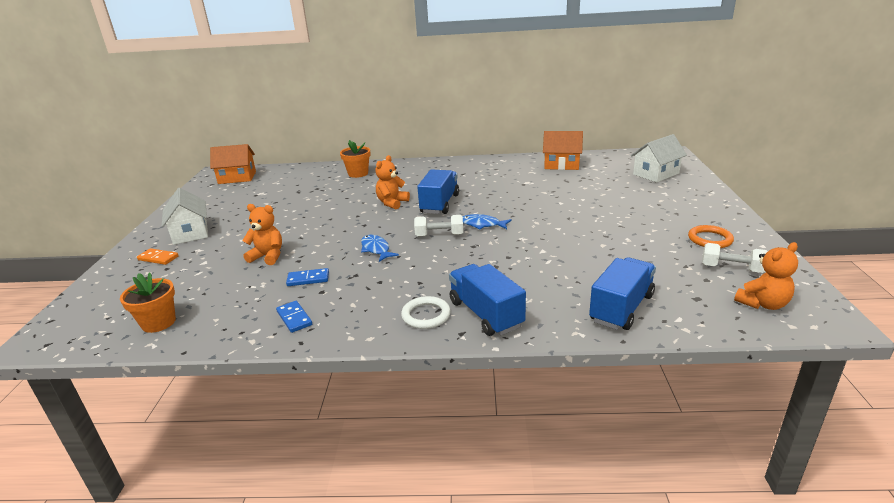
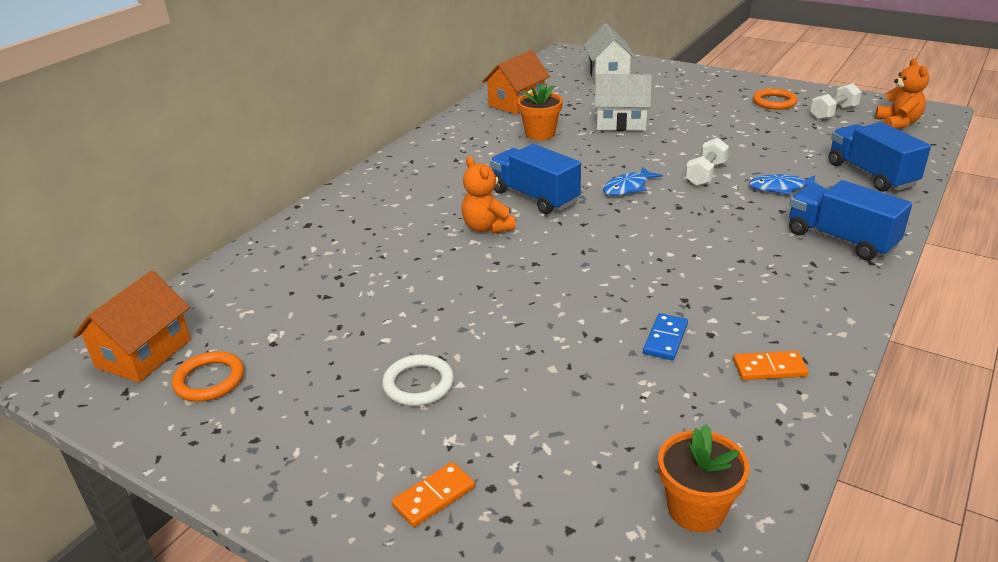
camera: 60 degrees left, 5 degrees up
(190, 233) = (358, 443): white house -> white house (621, 122)
(224, 194) = (209, 380): none -> orange ring
(268, 256) = (556, 364): orange teddy bear -> none
(294, 318) = (769, 368): blue domino -> orange domino
(358, 173) = (332, 230): orange flower pot -> orange flower pot (540, 134)
(376, 249) = (624, 270): blue fish -> blue fish (781, 188)
(426, 315) = (821, 273): white ring -> white ring (418, 384)
(439, 235) = (628, 219): white dumbbell -> white dumbbell (705, 174)
(485, 314) = (841, 239): blue truck -> blue truck turned 45 degrees clockwise

